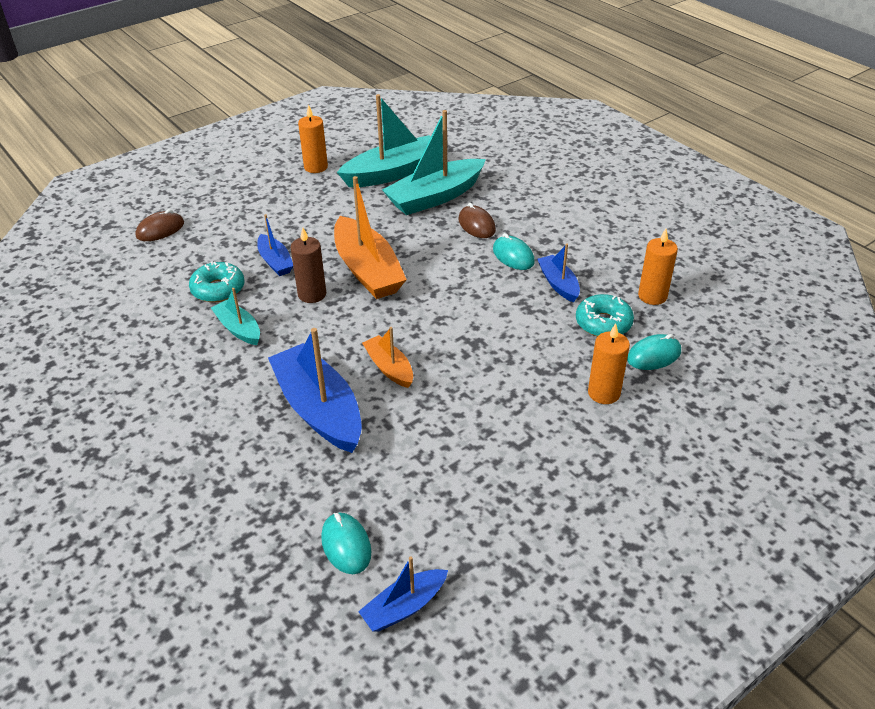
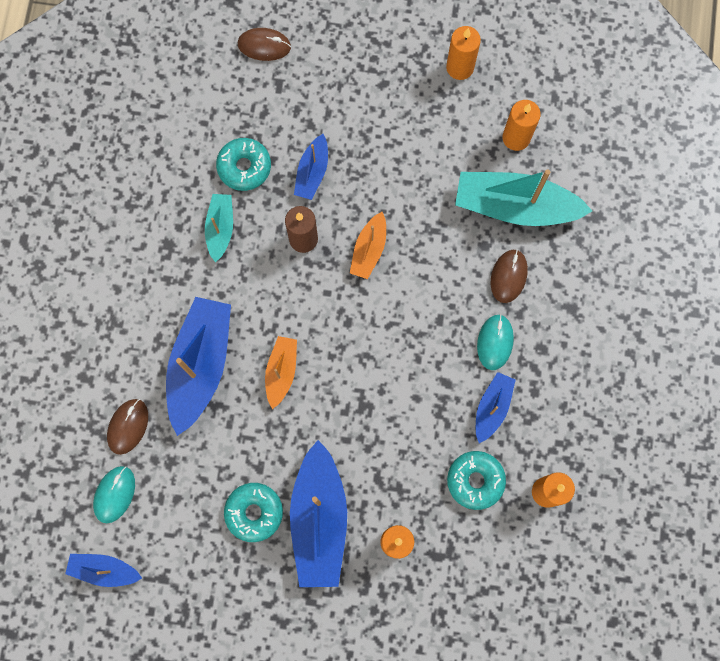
camera: 45 degrees right, 35 degrees up
(302, 491) = (128, 426): none -> brown mouse
(367, 270) = (369, 250): orange boat -> orange boat, size x0.53
(393, 172) = (516, 138): turquoise boat -> orange candle
(480, 460) = (254, 512): none -> turquoise donut
(534, 424) = (319, 519): none -> blue boat
(654, 355) = (472, 546): turquoise mouse -> none

